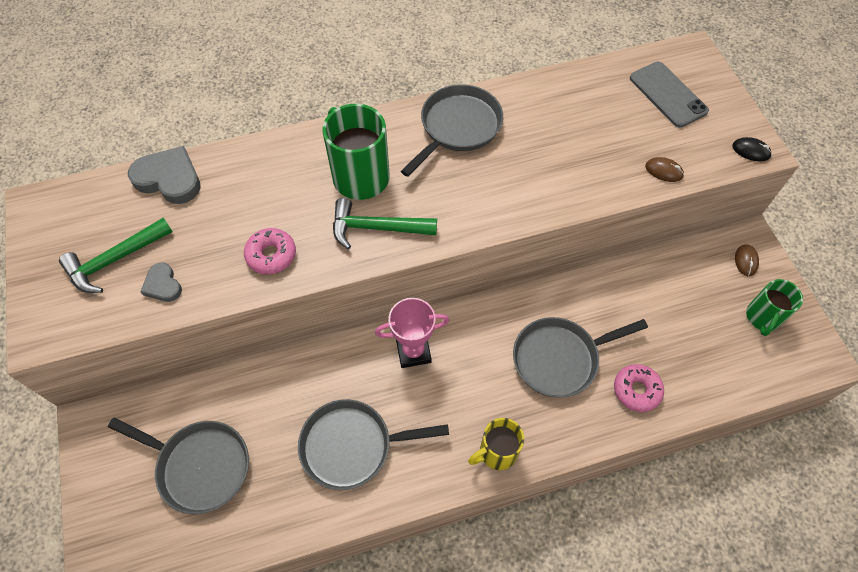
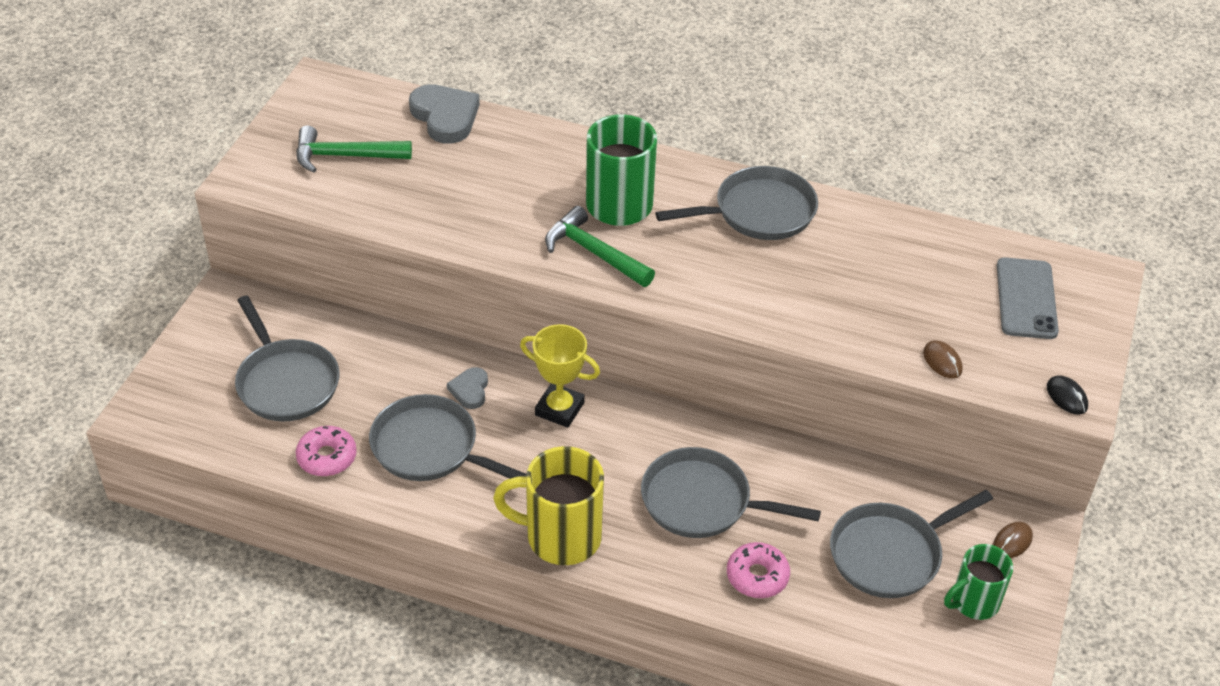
camera: 35 degrees right, 15 degrees down
(163, 285) = (367, 195): grey heart -> grey heart (470, 390)
(271, 255) = (478, 223): pink donut -> pink donut (327, 457)
(413, 351) = (559, 409): pink trophy -> yellow trophy
(497, 452) = (560, 537): yellow mug -> yellow mug, size x1.58
(693, 317) = (890, 554): none -> grey pan

